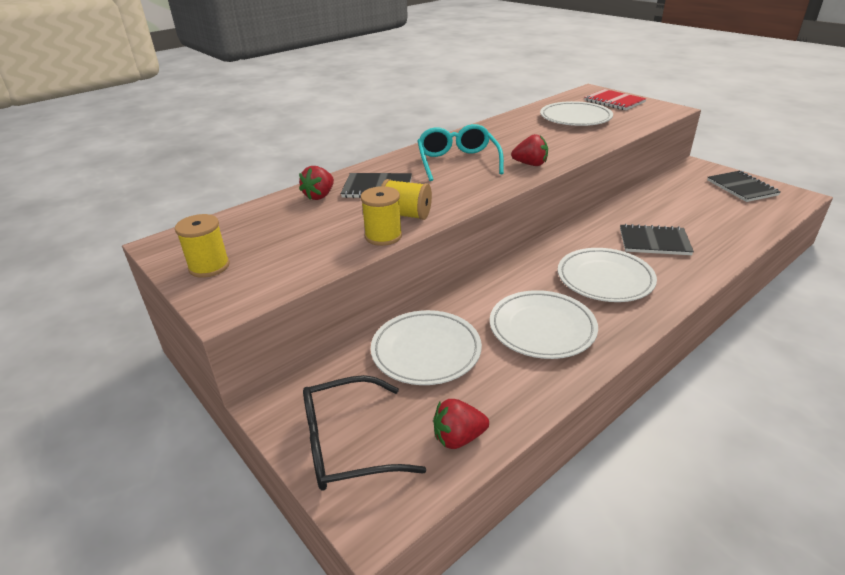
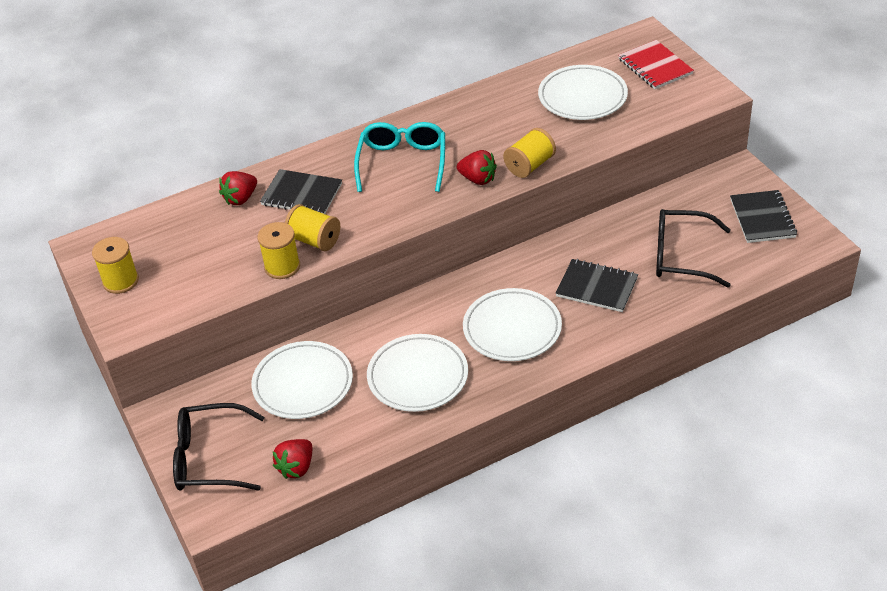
camera: 15 degrees right, 10 degrees up
(458, 438) = (296, 467): red strawberry -> red strawberry turned 60 degrees counterclockwise
(567, 153) = (529, 165): none -> yellow spool
(704, 215) = (682, 256): none -> black glasses

